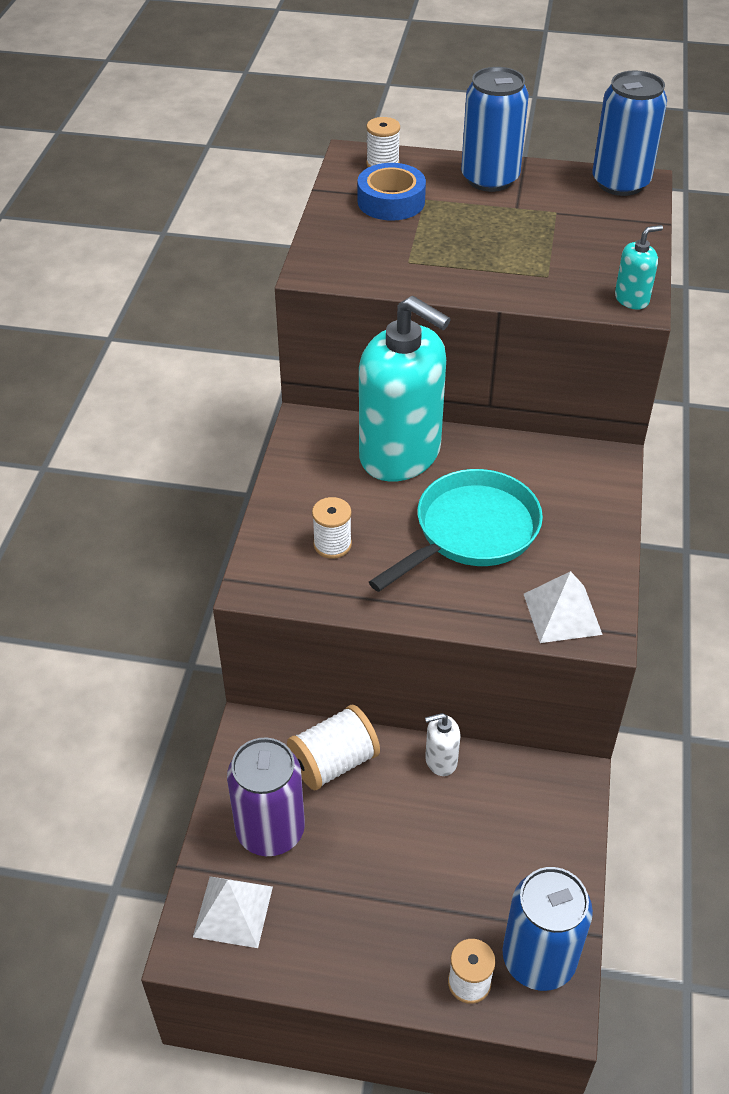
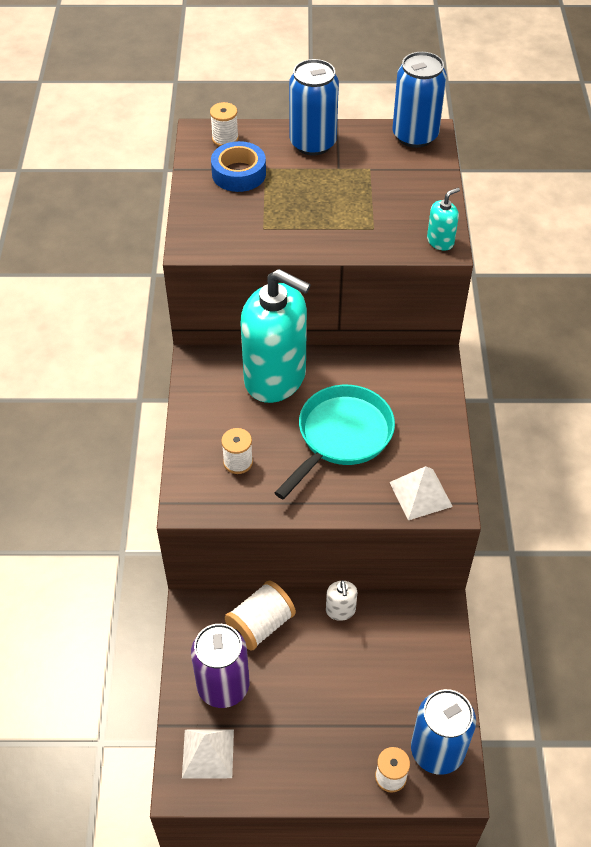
camera: 10 degrees left, 5 degrees up
(441, 760) = (340, 610): white soap dispenser -> white soap dispenser turned 75 degrees counterclockwise

